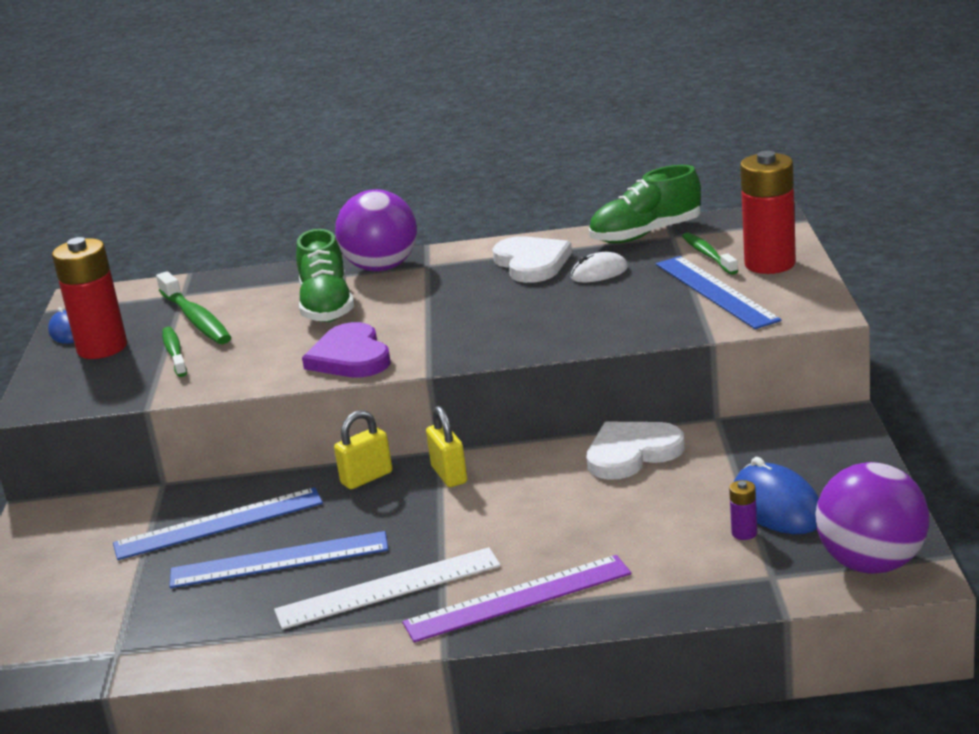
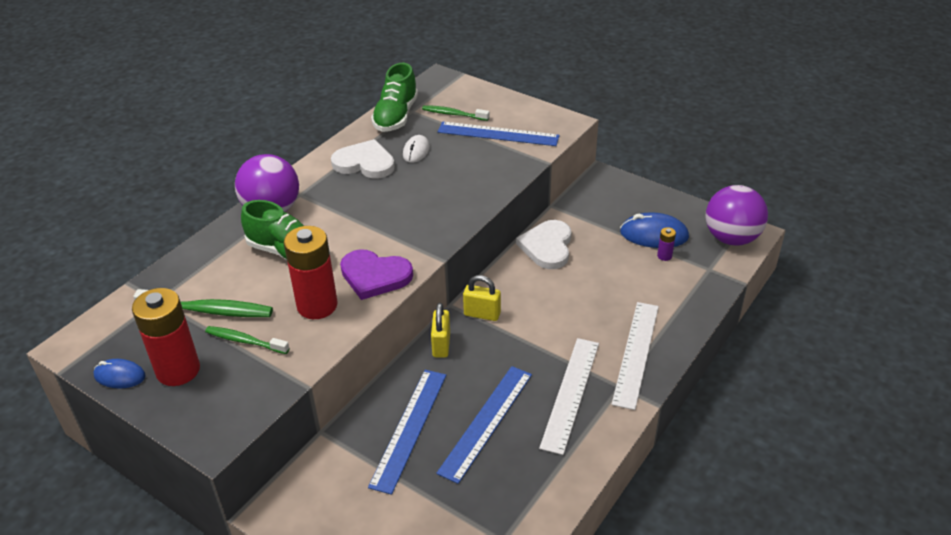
camera: 55 degrees left, 15 degrees up
(518, 598) = (636, 353): purple ruler -> white ruler
(770, 264) = (494, 106): red battery -> red battery (317, 305)

